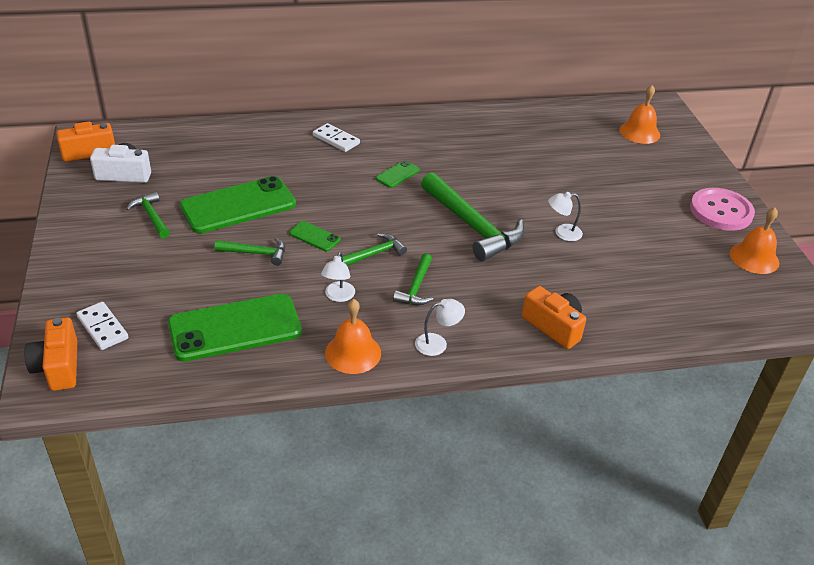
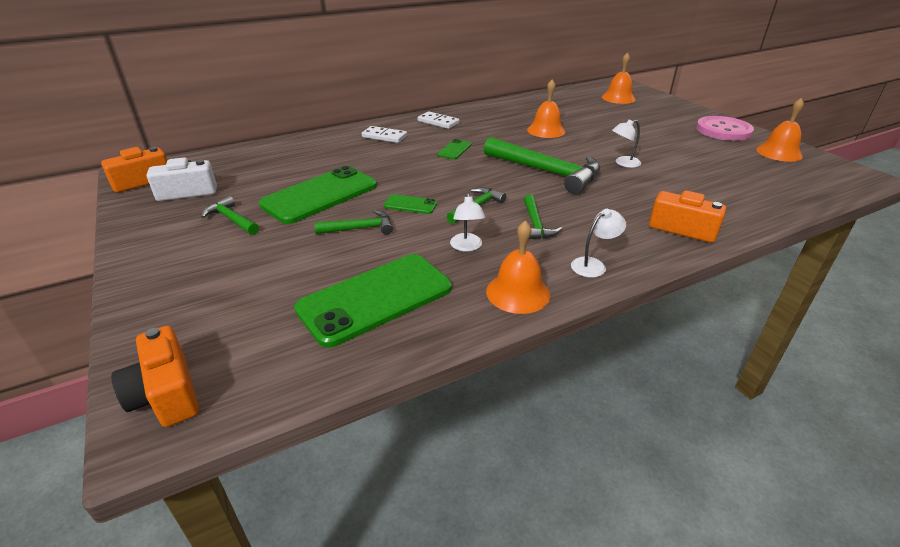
camera: 15 degrees left, 5 degrees down
(103, 328) = (213, 334): white domino -> white domino (438, 122)
(514, 167) = (546, 130): none -> orange bell

